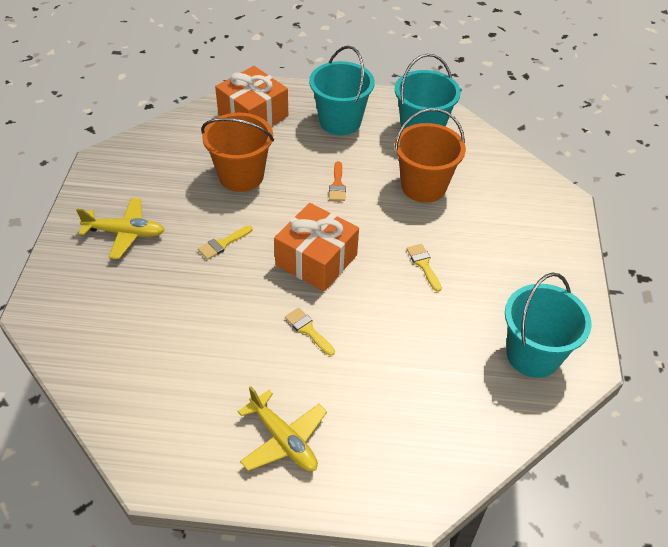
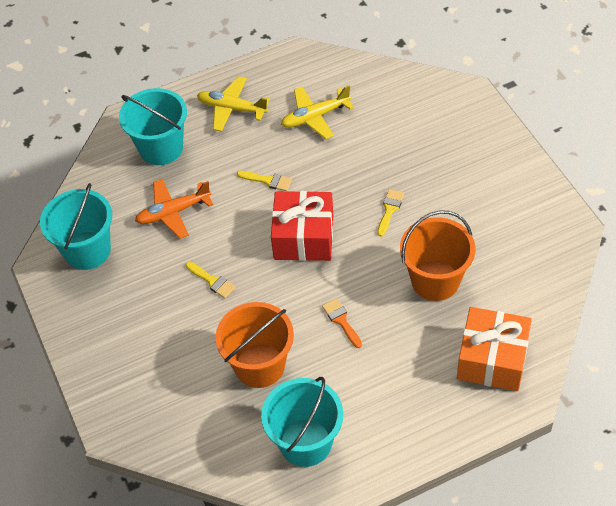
camera: 155 degrees right, 5 degrees up
(125, 233) = (474, 176): yellow plane -> yellow plane (315, 117)
(316, 260) = (303, 237): orange gift -> red gift
(340, 121) = (398, 404): turquoise bucket -> turquoise bucket (161, 148)
(424, 348) = (173, 212): none -> orange plane

